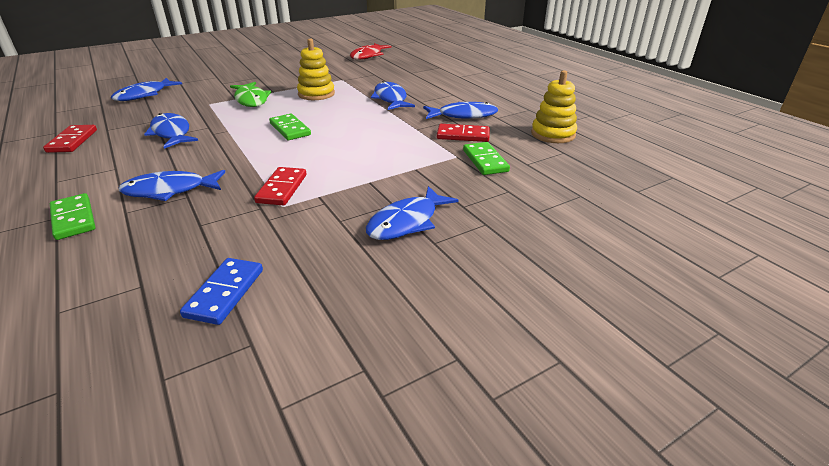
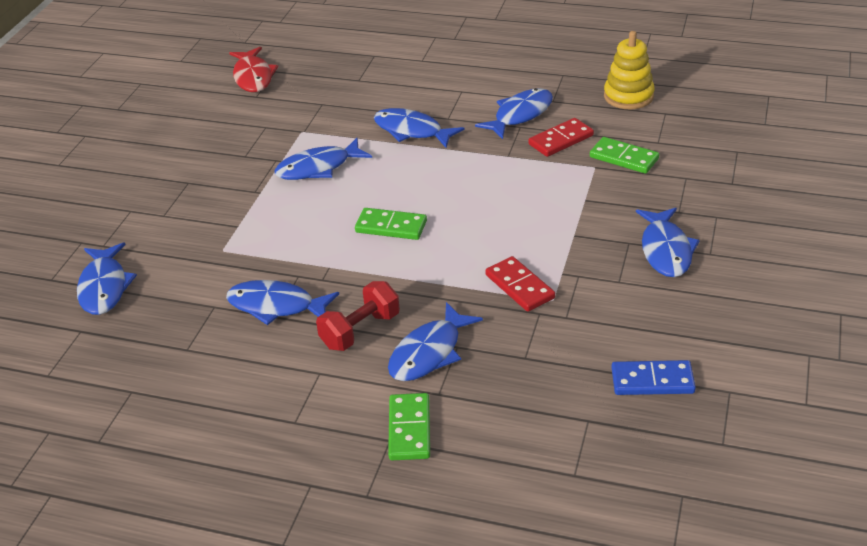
camera: 40 degrees left, 5 degrees up
(72, 141) = (186, 384): red domino -> none
(73, 219) = (409, 429): green domino -> green domino turned 75 degrees clockwise
(172, 162) = (360, 330): none -> red dumbbell
(225, 293) = (652, 381): blue domino -> blue domino turned 60 degrees counterclockwise
(251, 100) = (261, 217): green fish -> none
(316, 94) = (318, 168): yellow stacking toy -> blue fish

